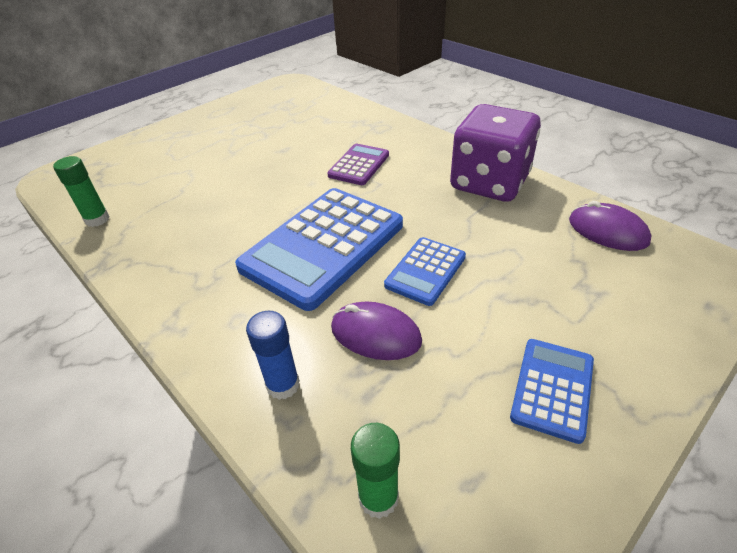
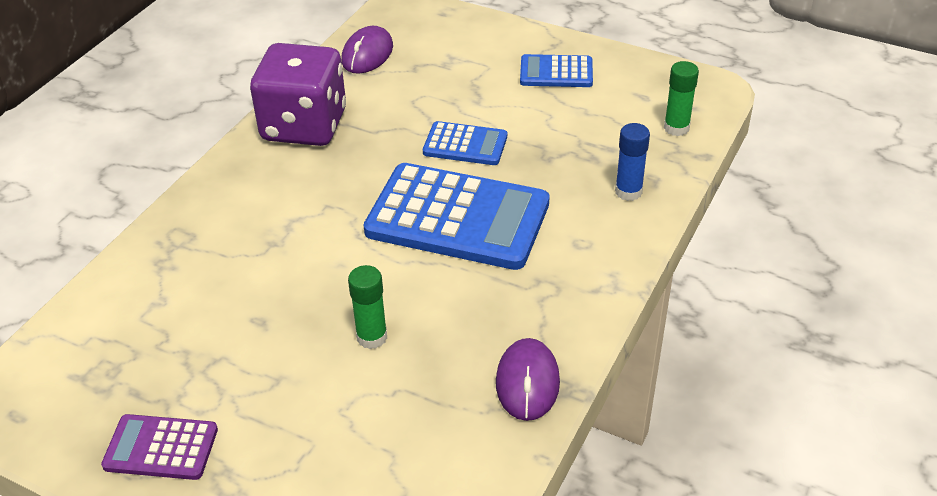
camera: 110 degrees left, 0 degrees up
(97, 219) = (491, 451): green glue stick -> green glue stick (372, 337)
(359, 165) = (289, 232): purple calculator -> purple calculator (161, 448)
(375, 334) = (553, 157): purple mouse -> purple mouse (527, 382)

